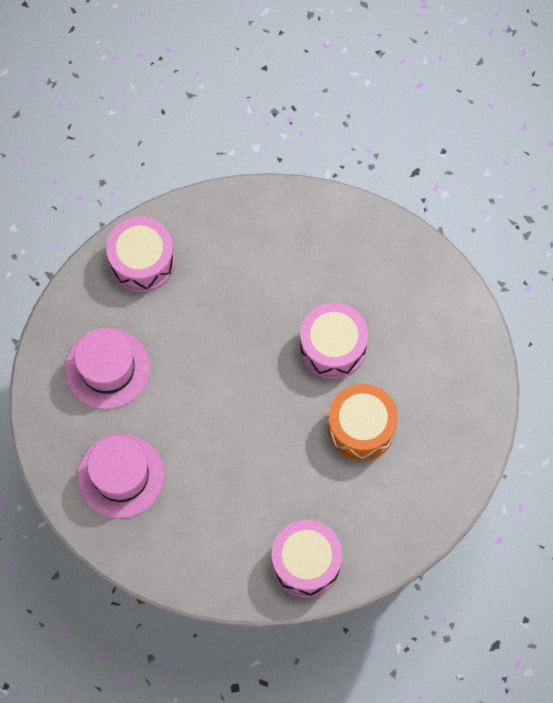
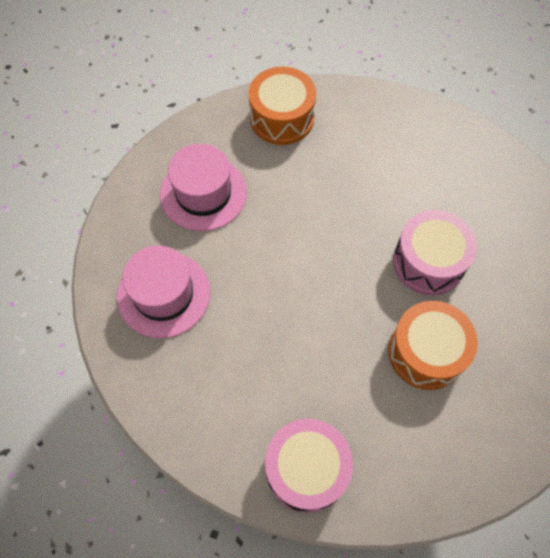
camera: 25 degrees right, 5 degrees down
(142, 262) = (282, 118): pink drum -> orange drum

